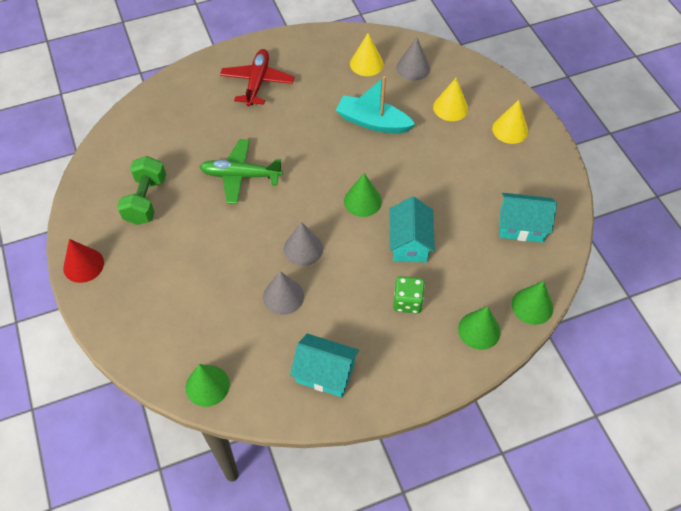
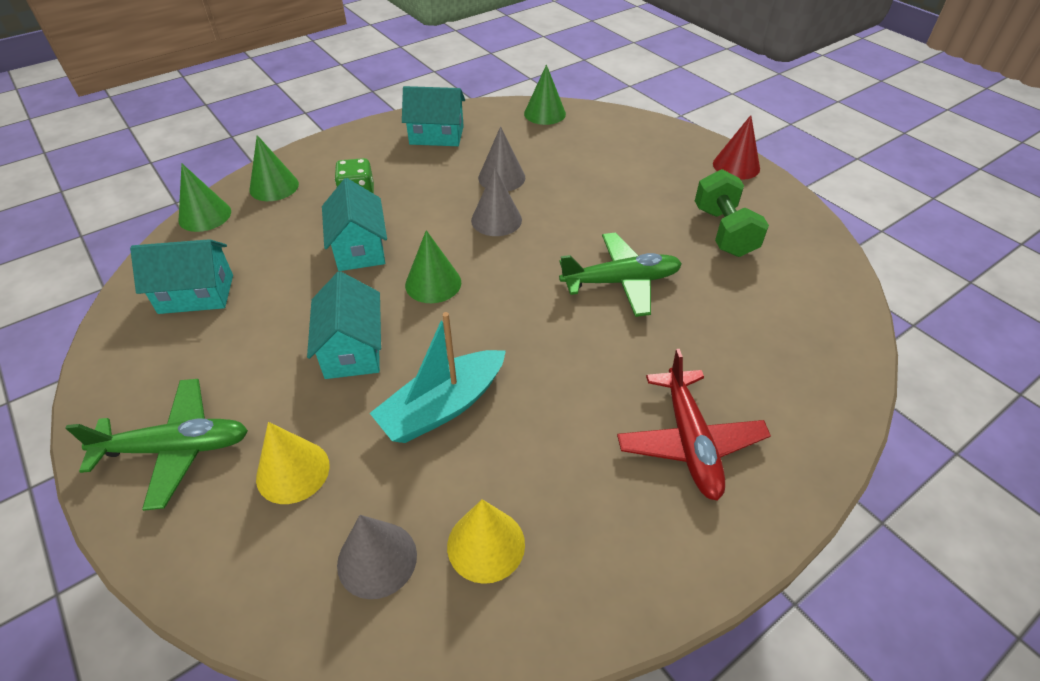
camera: 165 degrees right, 10 degrees down
(373, 122) = (442, 407): turquoise boat -> turquoise boat turned 135 degrees clockwise
(419, 165) = (352, 349): none -> turquoise house
(510, 129) = (176, 448): yellow cone -> green plane

